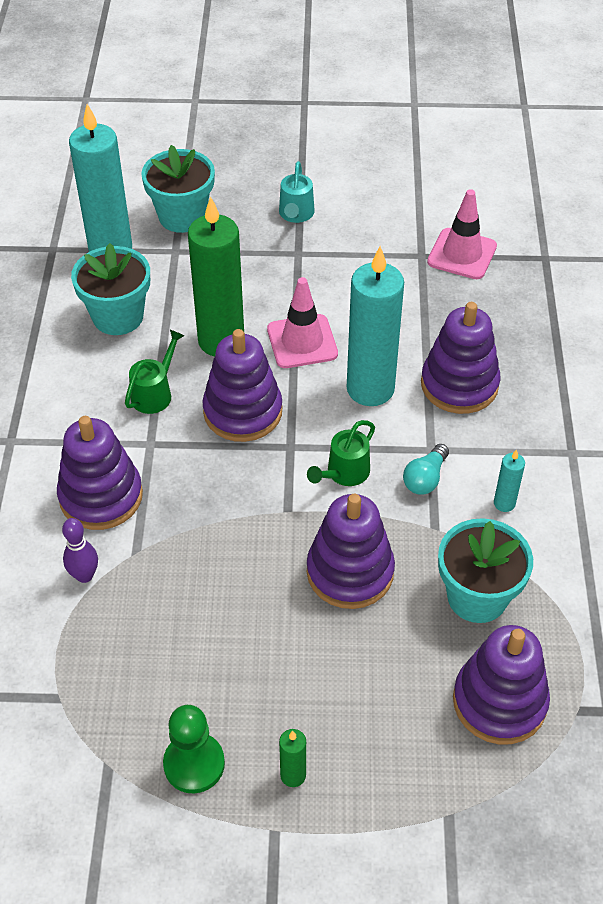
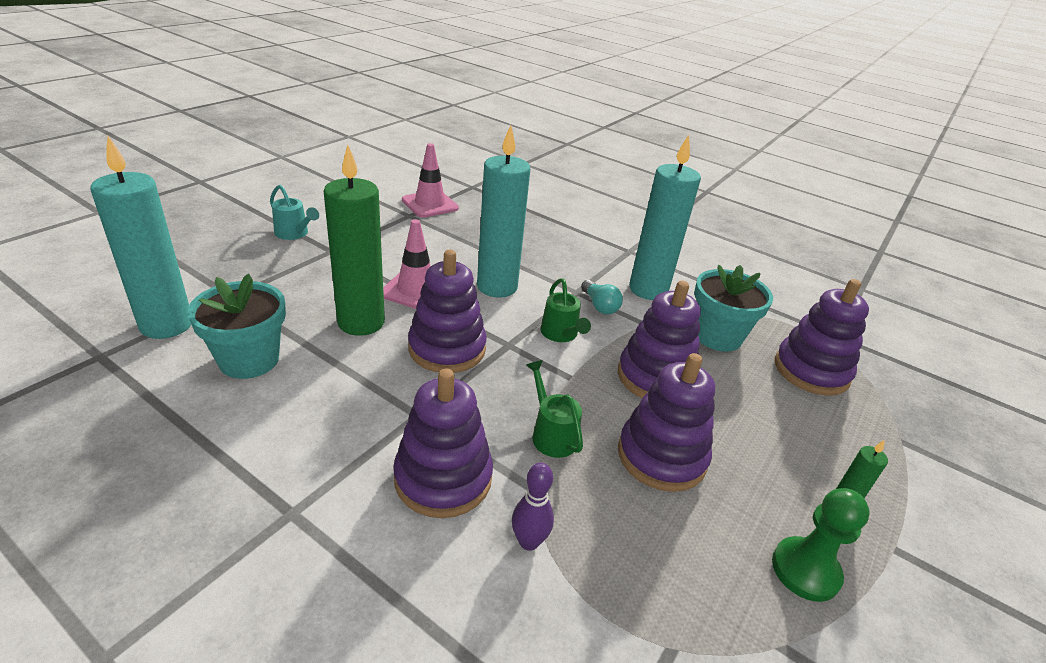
camera: 60 degrees left, 15 degrees down
(155, 393) = (366, 383): green watering can -> green watering can (551, 433)
(182, 216) = (203, 275): turquoise flower pot -> none
(459, 385) = (534, 256): purple stacking toy -> purple stacking toy (661, 456)
(504, 503) = (648, 290): turquoise candle -> turquoise candle, size x2.35

